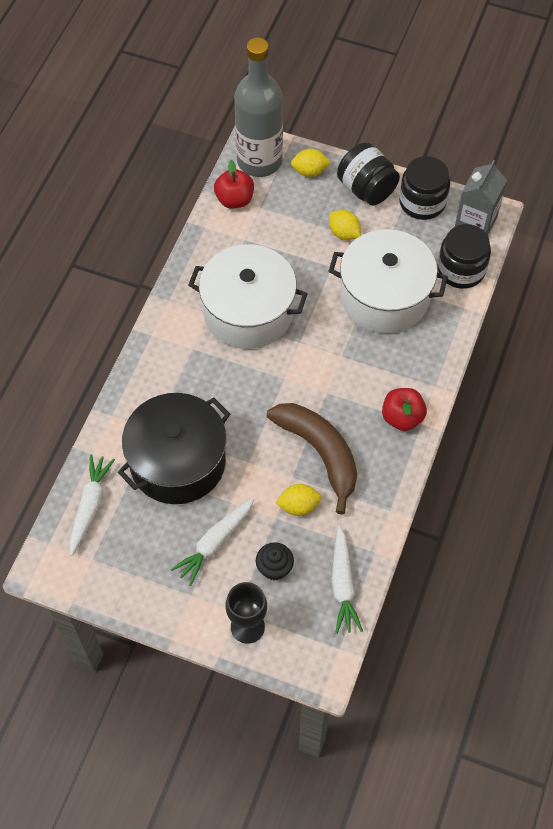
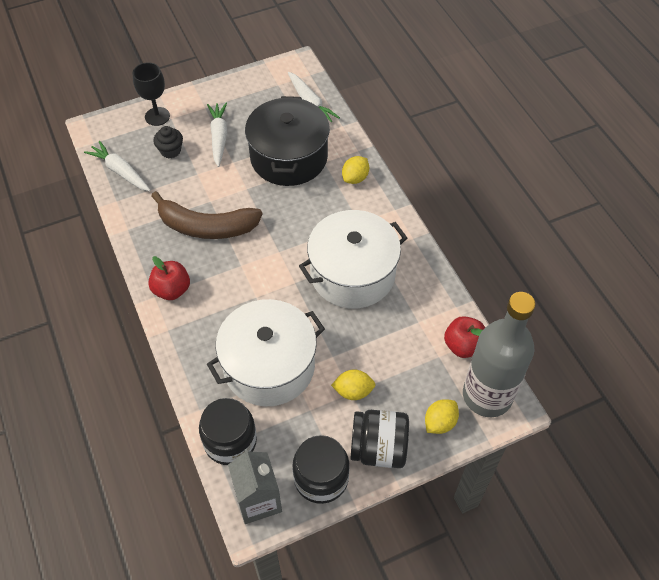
camera: 135 degrees right, 5 degrees down
(298, 506) = (189, 189): yellow lemon -> yellow lemon (355, 178)

